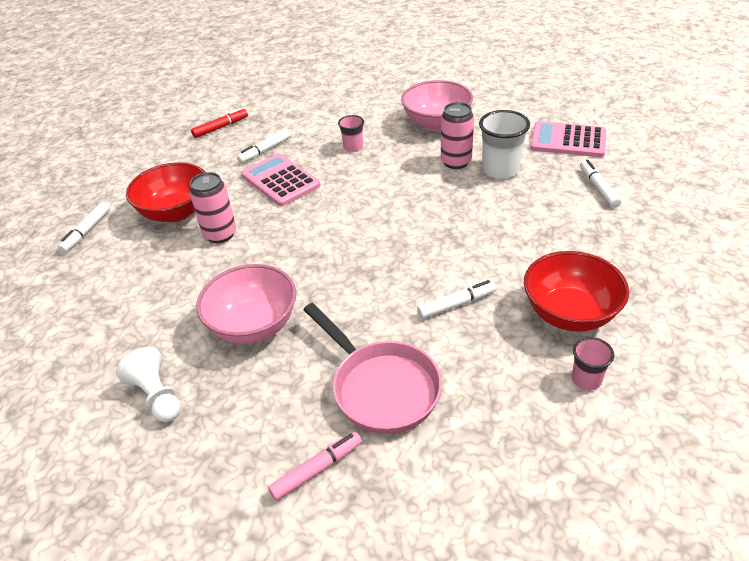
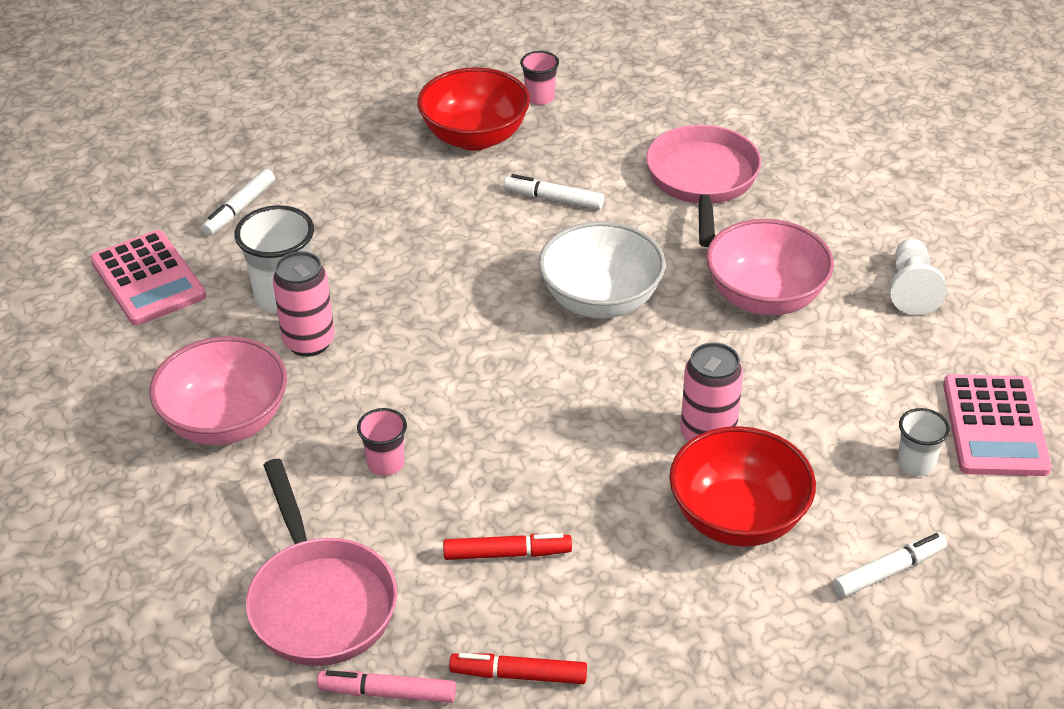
camera: 140 degrees left, 0 degrees up
(96, 284) = (916, 463): none -> white cup
(265, 150) = (507, 554): white marker -> red marker
(280, 180) = (548, 473): pink calculator -> pink calculator (994, 426)
(316, 107) = (320, 601): none -> pink pan
(317, 469) = (811, 163): pink marker -> pink marker (387, 693)
(348, 262) = (601, 300): none -> white bowl

